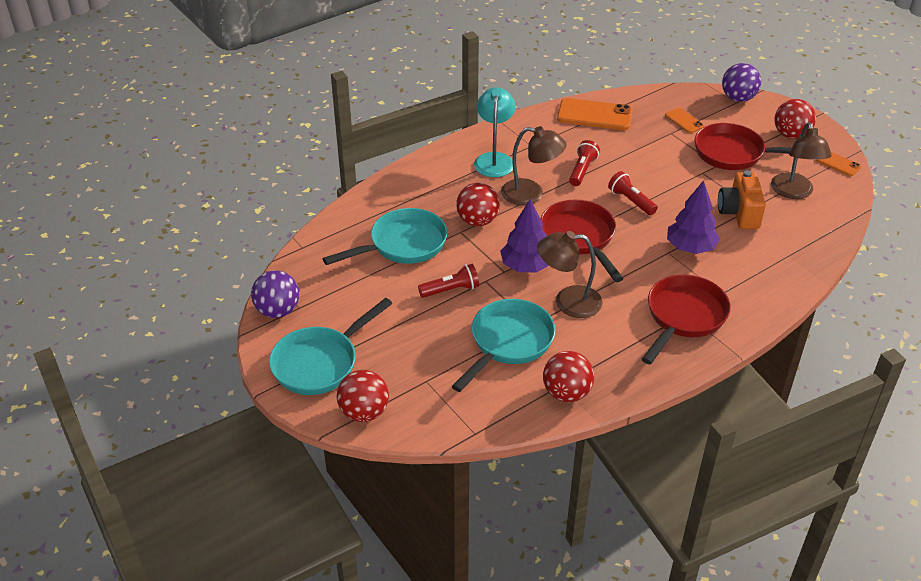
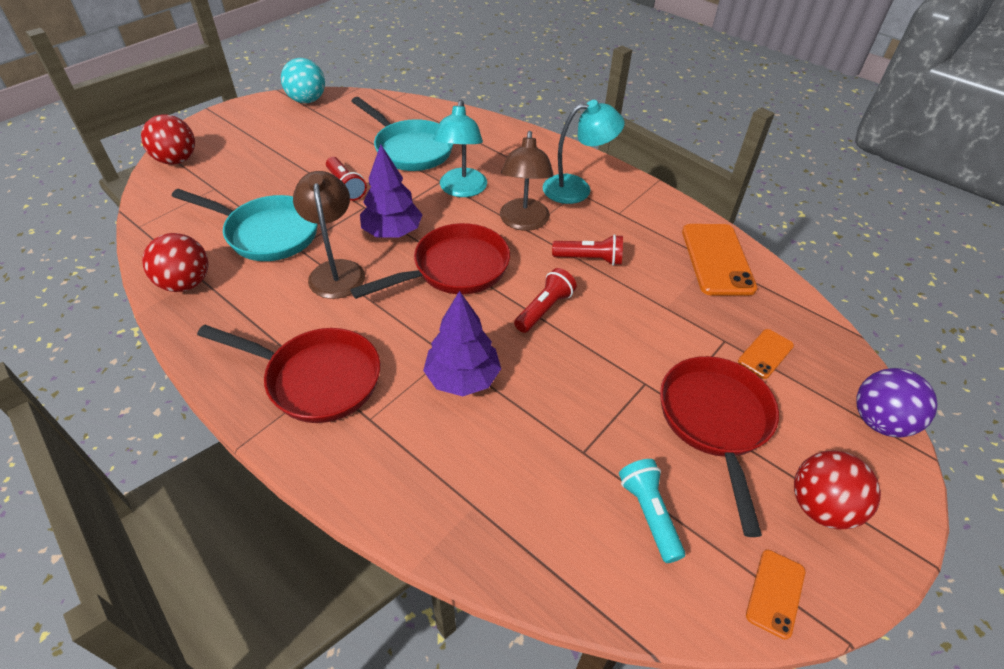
camera: 75 degrees right, 5 degrees up
(278, 311) = (307, 100): purple ball -> turquoise ball
(320, 363) = (241, 130): turquoise pan -> none
(477, 221) = (461, 190): red ball -> turquoise lamp
(739, 213) = (562, 434): orange camera -> none
(794, 192) = (649, 514): brown lamp -> turquoise flashlight

